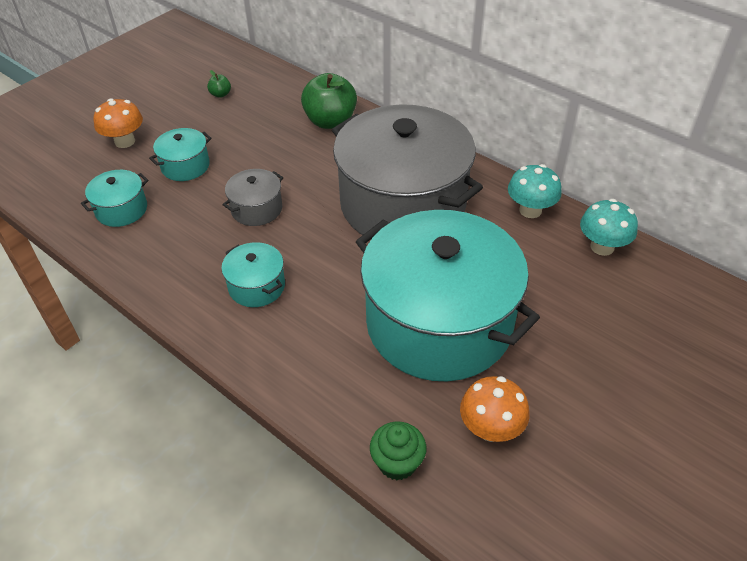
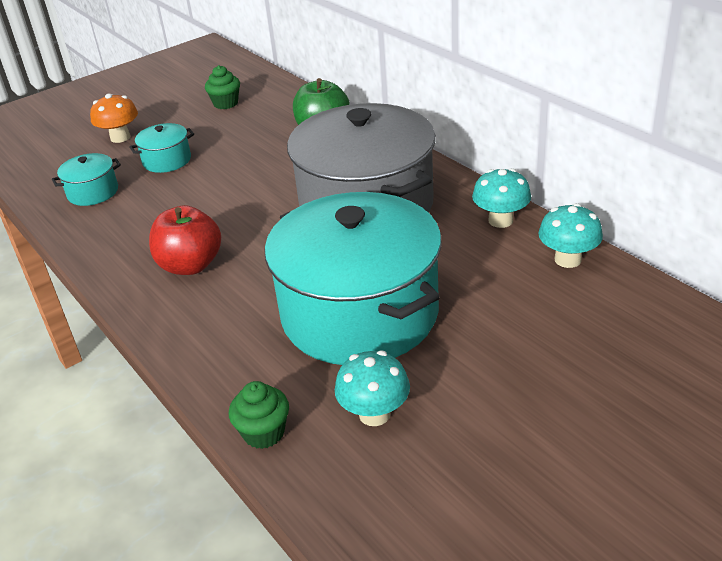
camera: 15 degrees right, 10 degrees down
(220, 94) = (226, 103): green apple -> green cupcake
(256, 209) = (219, 200): grey pot -> none
(257, 286) = (190, 265): turquoise pot -> red apple
(490, 429) = (374, 414): orange mushroom -> turquoise mushroom

